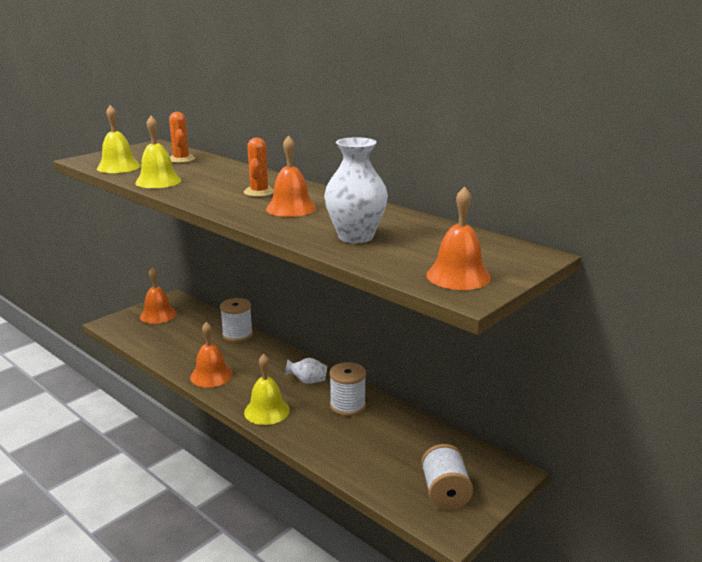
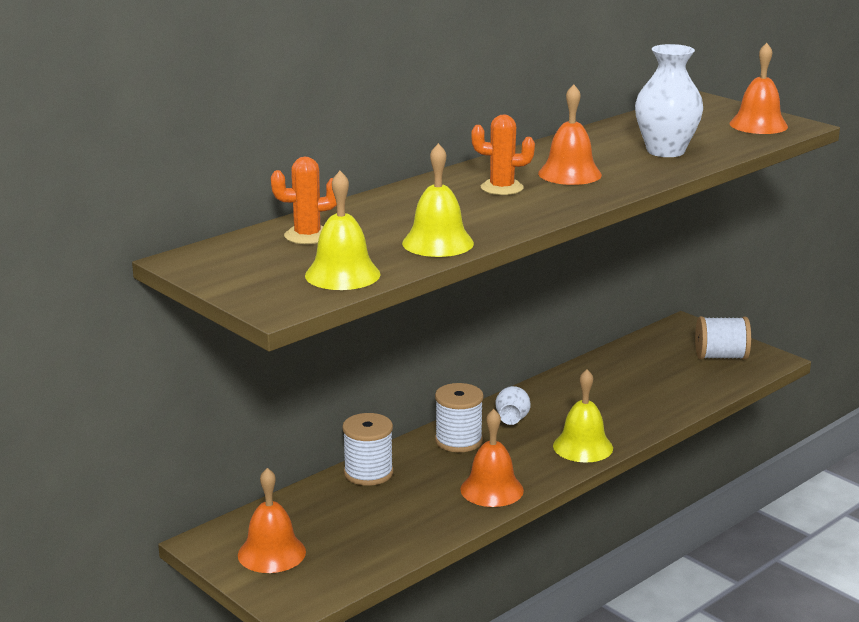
camera: 85 degrees left, 0 degrees up
(347, 405) = (570, 396): white spool -> white spool (458, 441)

